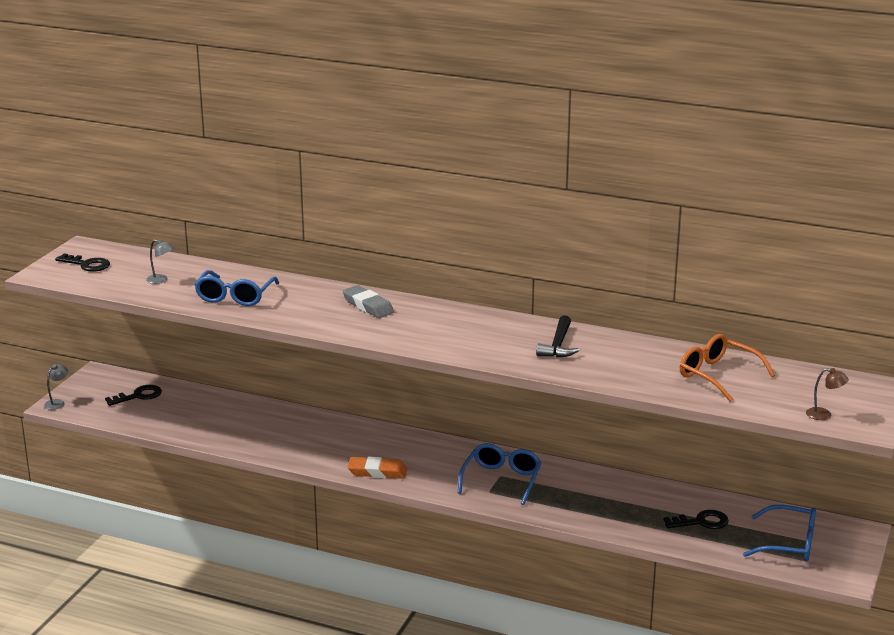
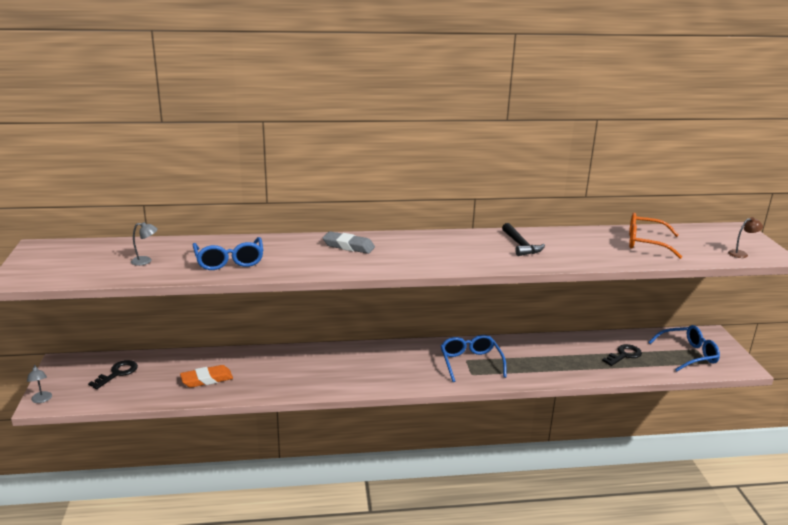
camera: 30 degrees left, 0 degrees up
(57, 403) = (42, 400): grey lamp -> grey lamp turned 150 degrees clockwise
(87, 264) = (58, 261): black key -> none
(377, 472) = (377, 382): orange eraser -> orange eraser (207, 379)

